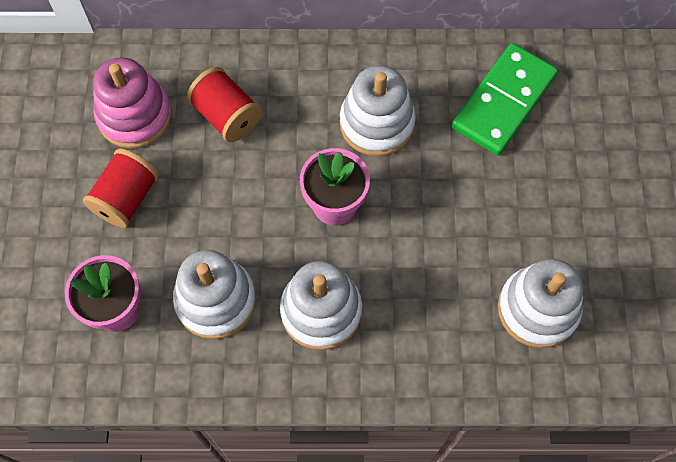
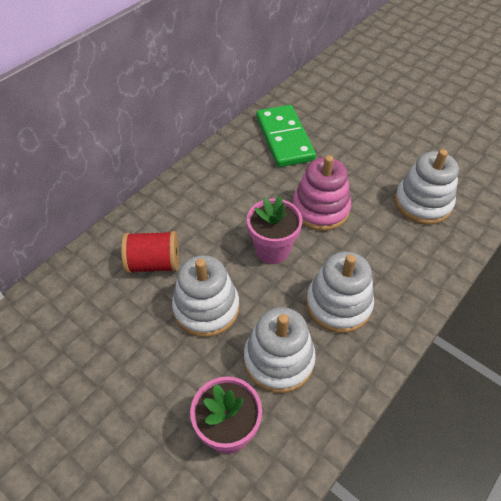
camera: 50 degrees left, 15 degrees down
(126, 198) = (149, 363): red spool -> none
(134, 116) = (94, 314): pink stacking toy -> pink stacking toy (320, 209)
(377, 123) = (240, 196): white stacking toy -> white stacking toy (206, 308)

